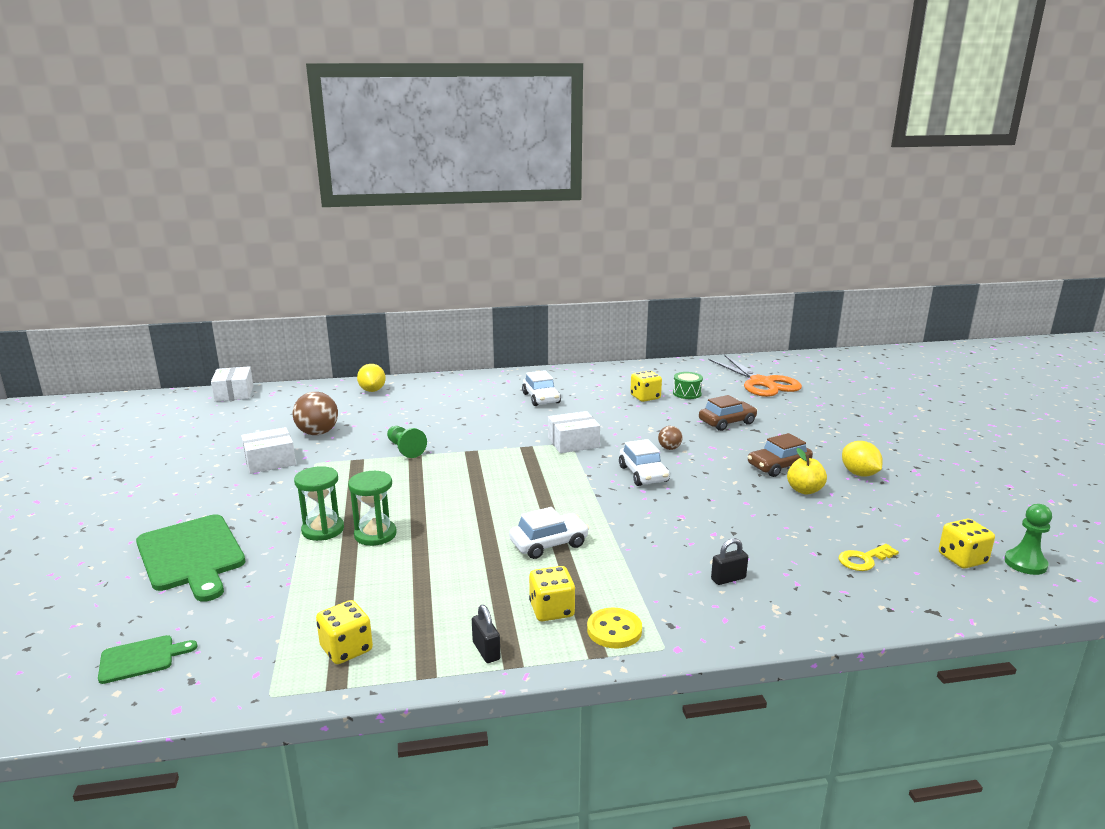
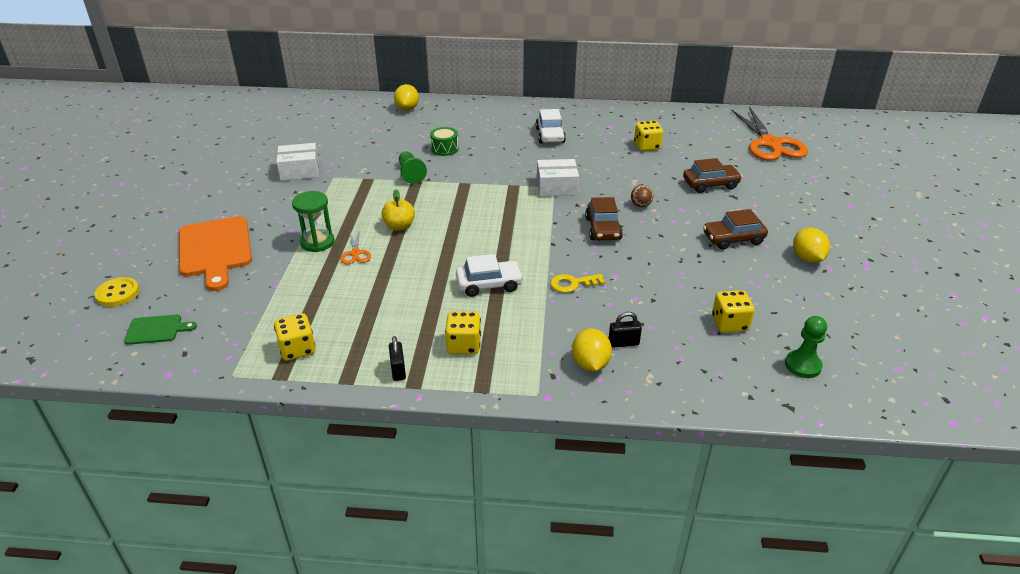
camera: 15 degrees right, 15 degrees up
(191, 555) = (215, 249): green cutting board -> orange cutting board
(234, 393) = (294, 98): white box -> none
(318, 433) = (346, 148): brown ball -> none
(375, 535) = (355, 253): green hourglass -> orange scissors
(614, 630) = (505, 371): yellow button -> yellow button (117, 293)
(643, 474) = (603, 229): white car -> brown car
(687, 393) = (689, 147): green drum -> green drum (444, 149)
(705, 605) = (590, 364): none -> yellow lemon
(804, 490) = (743, 268): yellow apple -> yellow apple (399, 226)
(864, 560) = (756, 346): yellow key -> yellow key (572, 284)
(962, 559) = (851, 361): yellow dice -> yellow dice (729, 323)
(1025, 563) = (910, 377): green pawn -> green pawn (803, 365)

